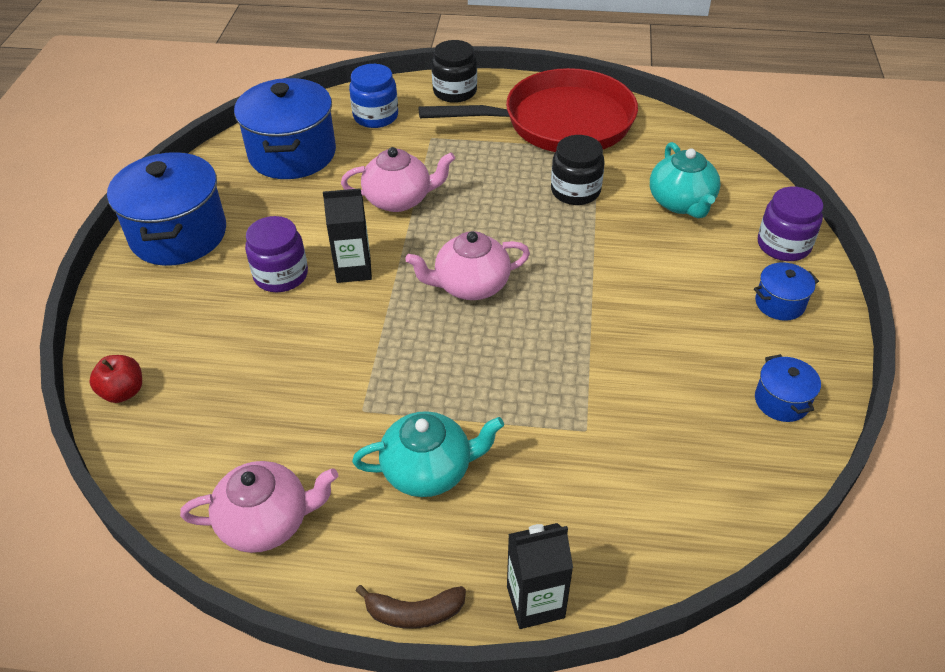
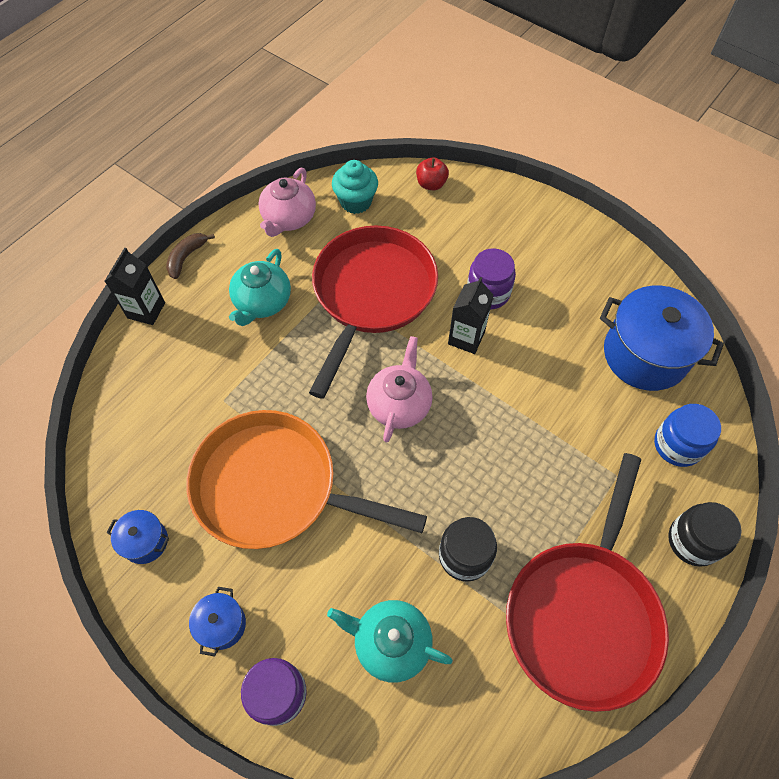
camera: 120 degrees right, 15 degrees up
(178, 234) = (572, 249): blue pot -> none
(195, 458) = (356, 202): none -> turquoise cupcake
(346, 369) = (371, 295): none -> red pan
(399, 199) = (534, 405): pink teapot -> none
(635, 333) = (275, 487): none -> orange pan

